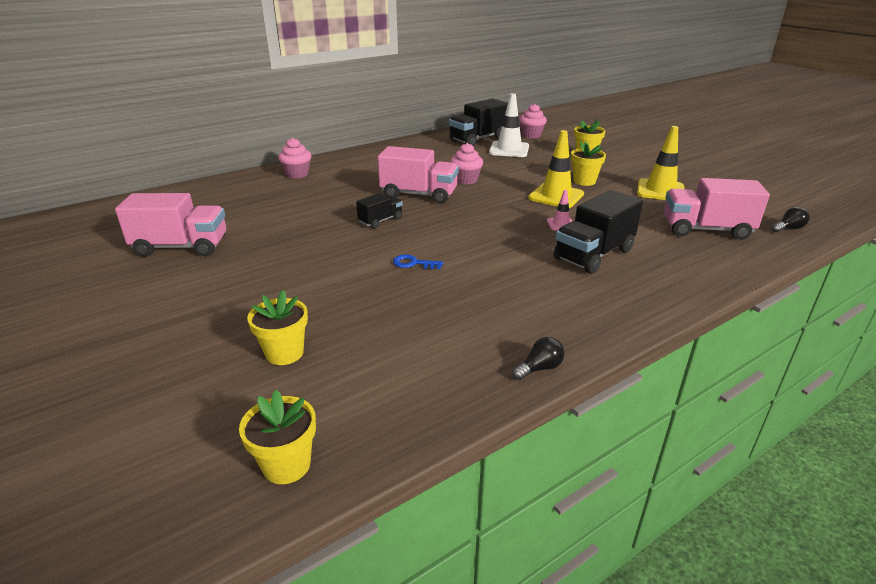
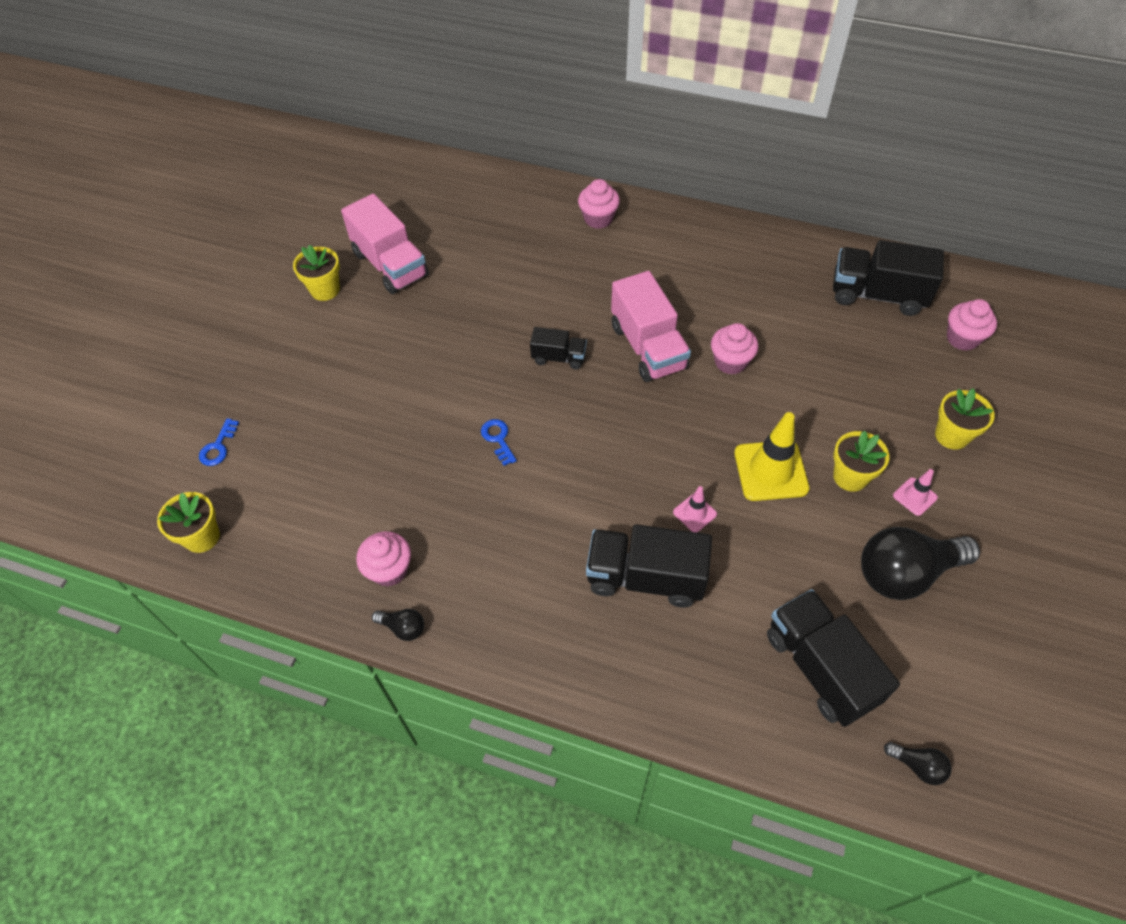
camera: 55 degrees right, 25 degrees up
(194, 408) = (218, 447): none -> blue key
(284, 353) = (305, 448): yellow flower pot -> yellow flower pot (325, 290)
(473, 354) = (389, 570): none -> pink cupcake
(509, 150) = (876, 346): white traffic cone -> none
(614, 173) = (915, 496): none -> pink traffic cone
(660, 191) = (905, 573): yellow traffic cone -> black light bulb
(706, 229) = (820, 668): pink truck -> black truck

